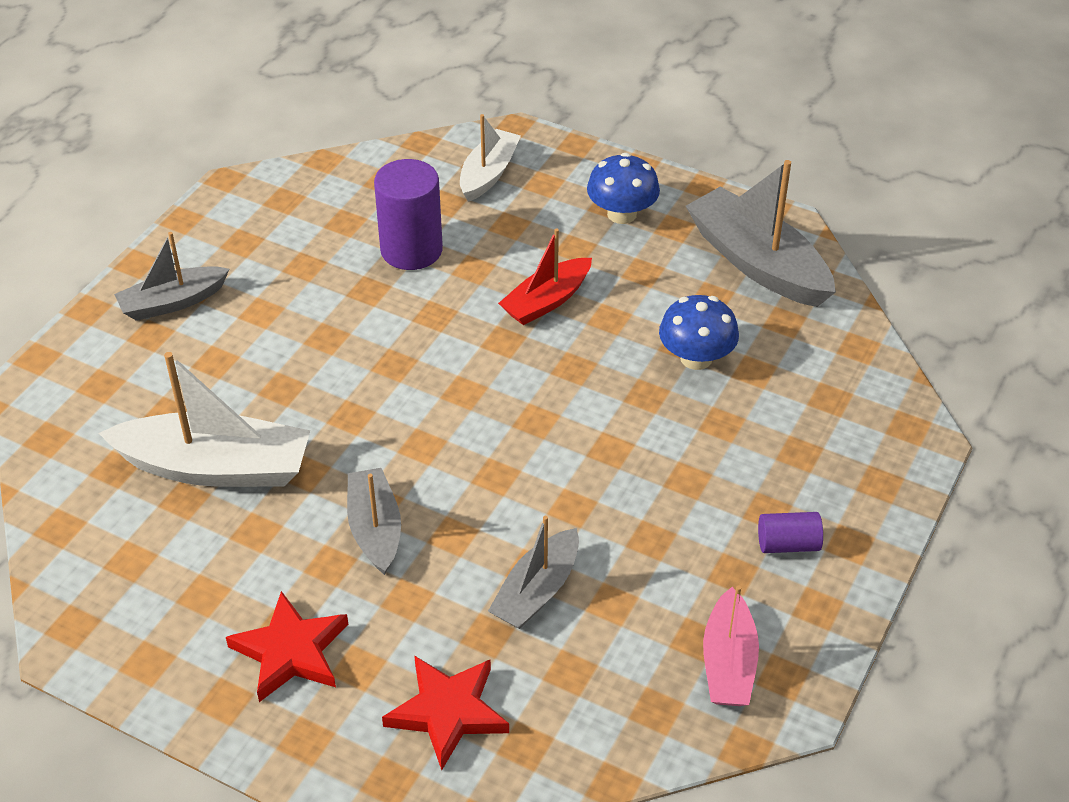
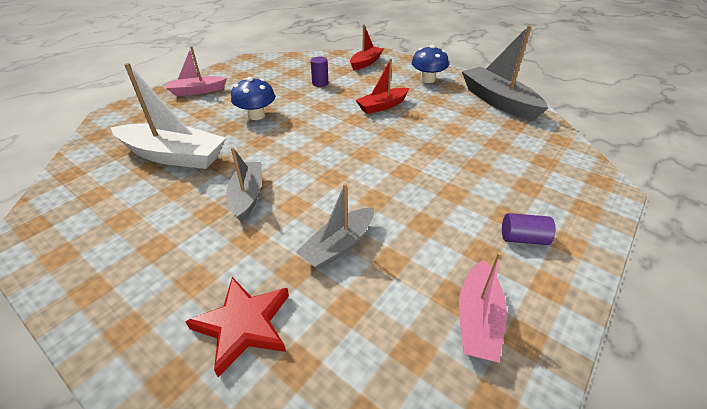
camera: 10 degrees right, 5 degrees down
(172, 302) = (197, 91): grey boat -> pink boat
(291, 651) = (154, 262): red star -> none
(411, 250) = (320, 83): purple cylinder -> purple cylinder, size x0.53
(488, 174) = (366, 63): white boat -> red boat
(696, 358) = (462, 135): blue mushroom -> blue mushroom (256, 115)

